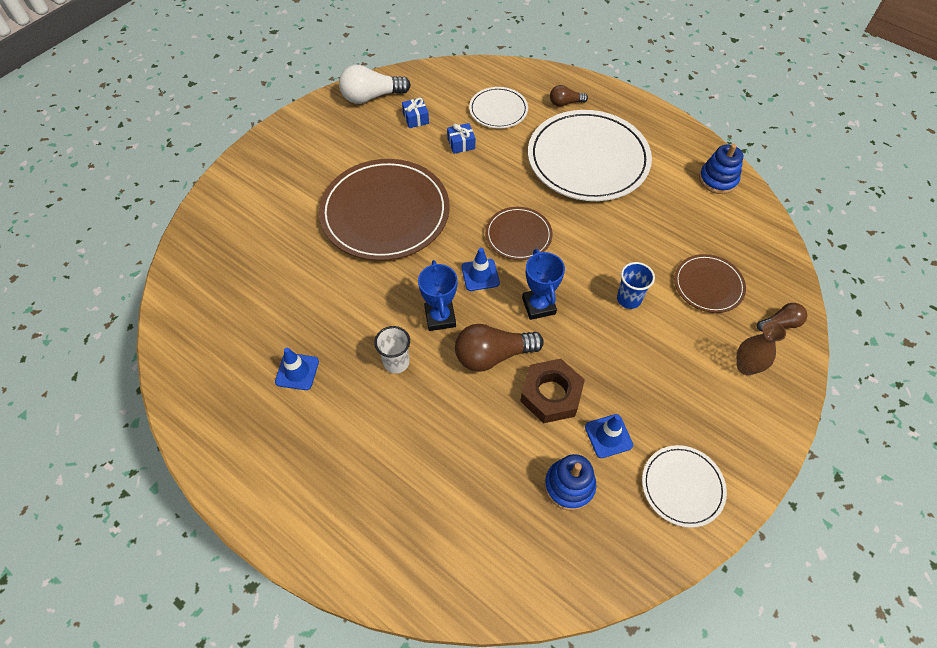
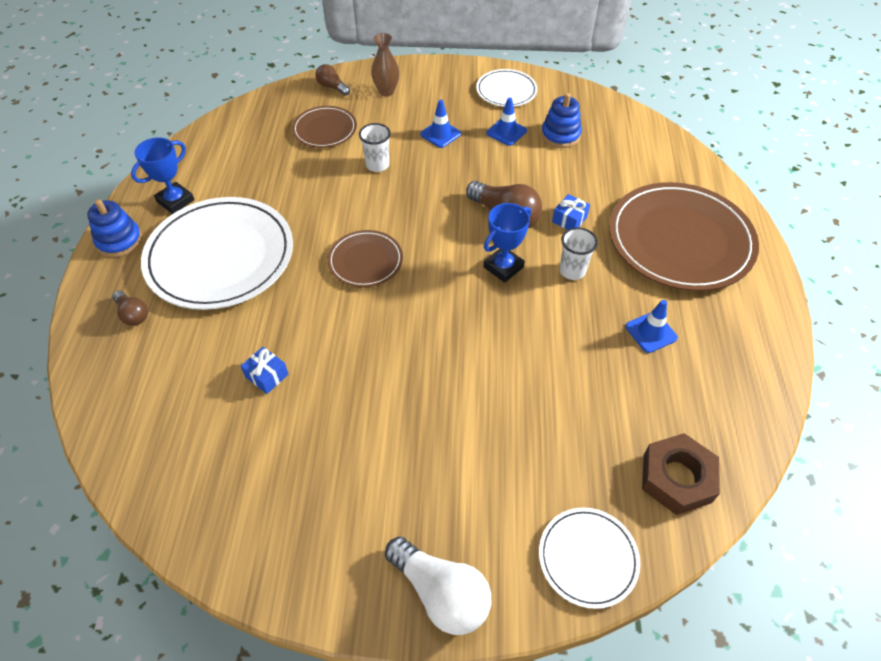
camera: 125 degrees left, 5 degrees down
(371, 97) = (237, 535): white light bulb -> white light bulb (441, 593)
(385, 213) = (424, 383): brown plate -> brown plate (680, 240)
(416, 118) = (250, 450): blue gift -> blue gift (569, 219)
(480, 275) = (434, 264): blue traffic cone -> blue traffic cone (440, 134)
(498, 110) = (182, 371): white plate -> white plate (588, 558)
(538, 306) = (432, 212): blue trophy -> blue trophy (175, 201)
(551, 394) = (504, 171): brown nut -> brown nut (677, 478)
(628, 299) = (377, 165): blue cup -> white cup
(718, 180) = (190, 161): blue stacking toy -> blue stacking toy (119, 241)

